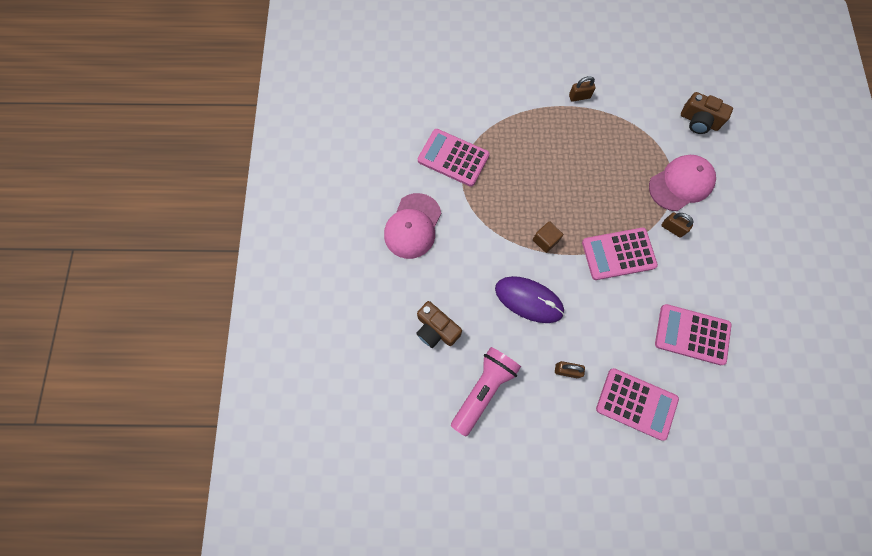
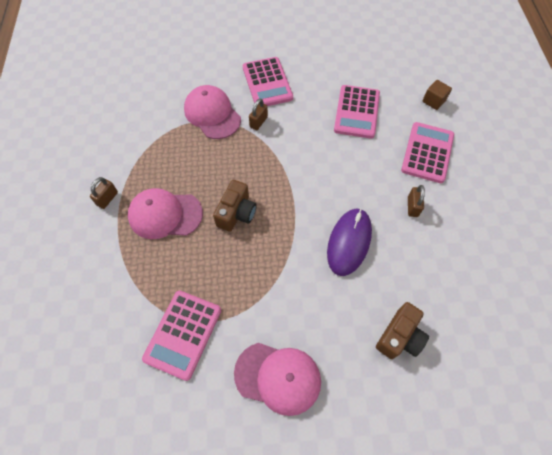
camera: 95 degrees left, 10 degrees down
(483, 389) = (451, 282): pink flashlight -> none
(545, 240) = (281, 228): brown cube -> brown cube (433, 101)
(562, 142) = (165, 215): none -> pink cap
(579, 96) = (107, 199): brown padlock -> brown padlock turned 45 degrees clockwise
(618, 254) = (289, 164): pink calculator -> pink calculator (267, 83)
(699, 121) = (145, 98): brown camera -> brown camera (236, 213)

